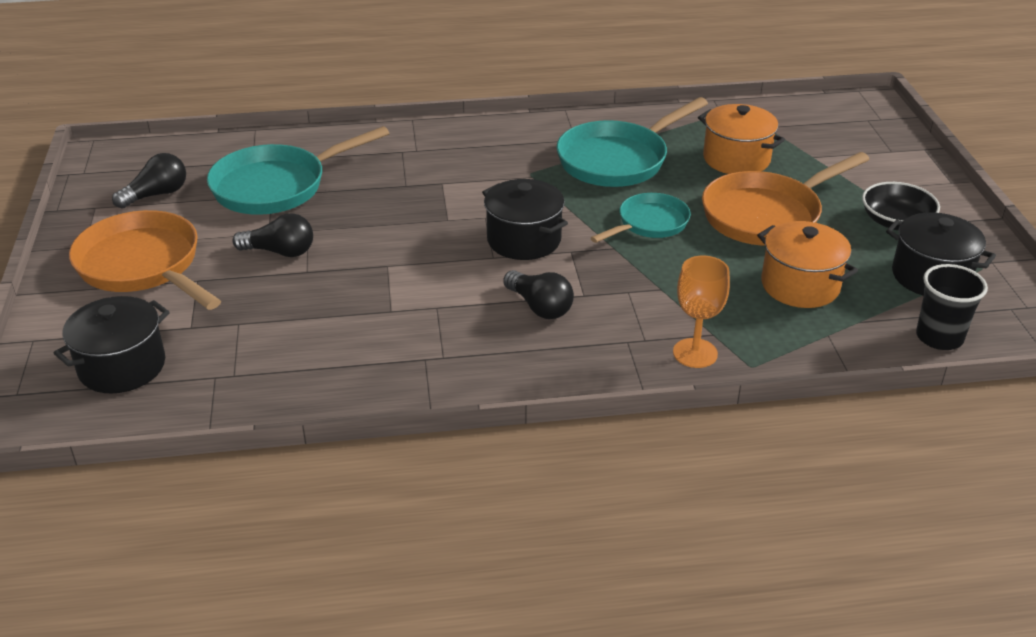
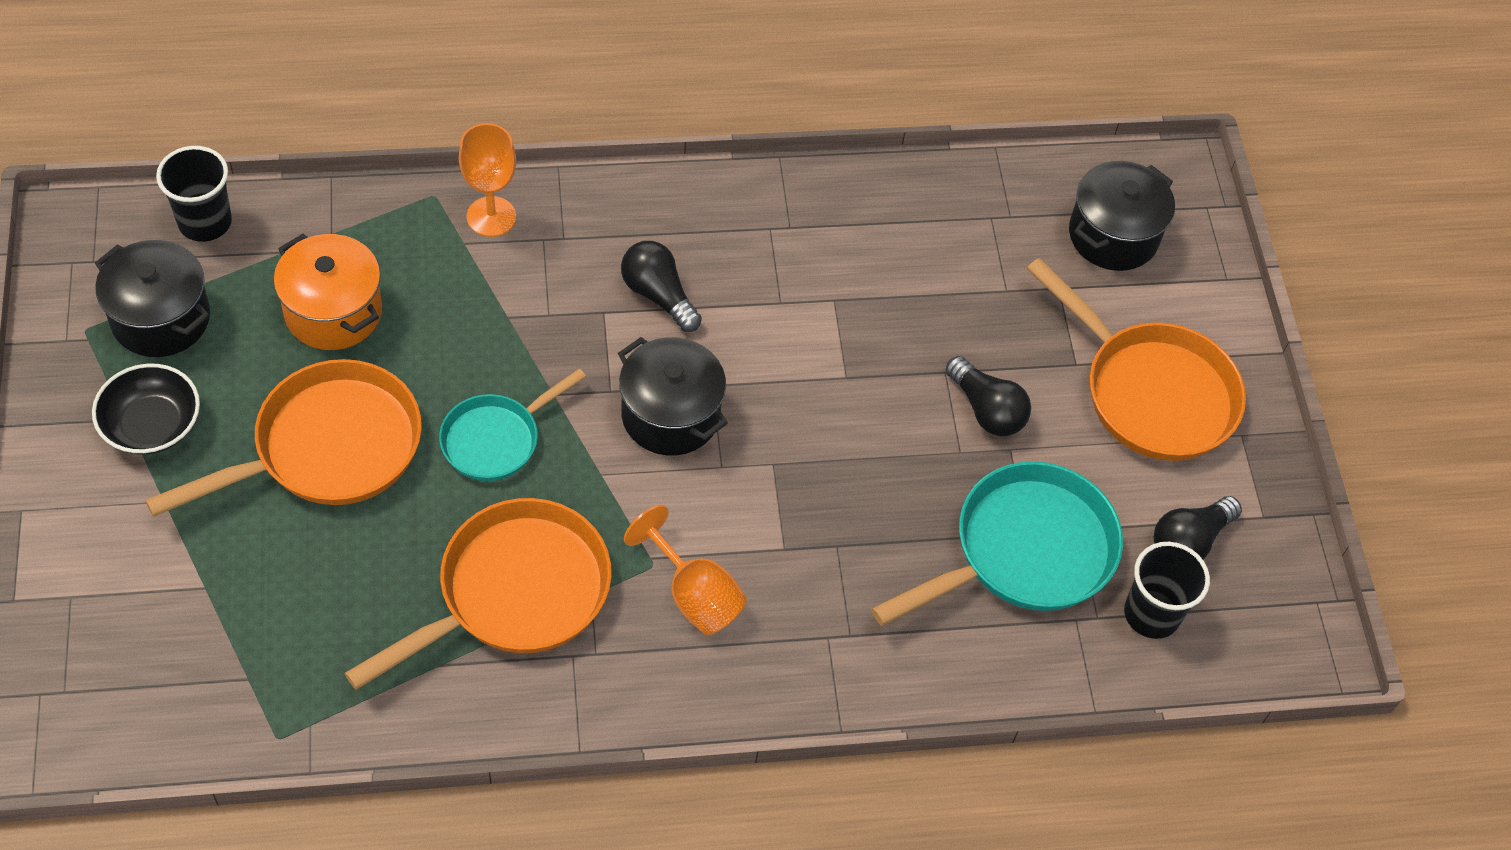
camera: 175 degrees right, 20 degrees up
(200, 164) = (1151, 614): none -> black cup
(280, 252) = (986, 410): black light bulb -> black light bulb turned 135 degrees counterclockwise
(502, 163) = (694, 595): none -> orange goblet
(617, 160) = (514, 593): turquoise pan -> orange pan
(736, 159) = (327, 586): orange pot -> none

